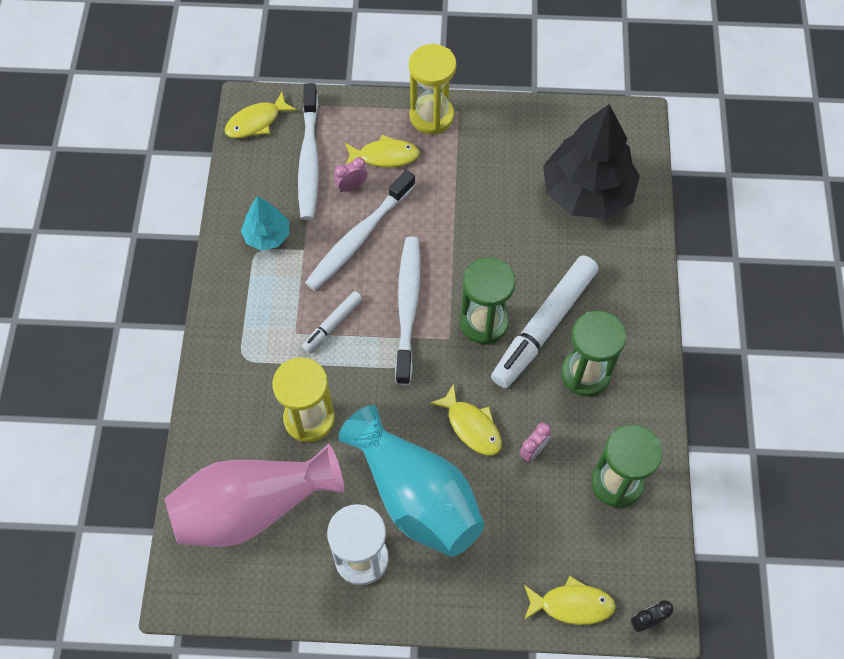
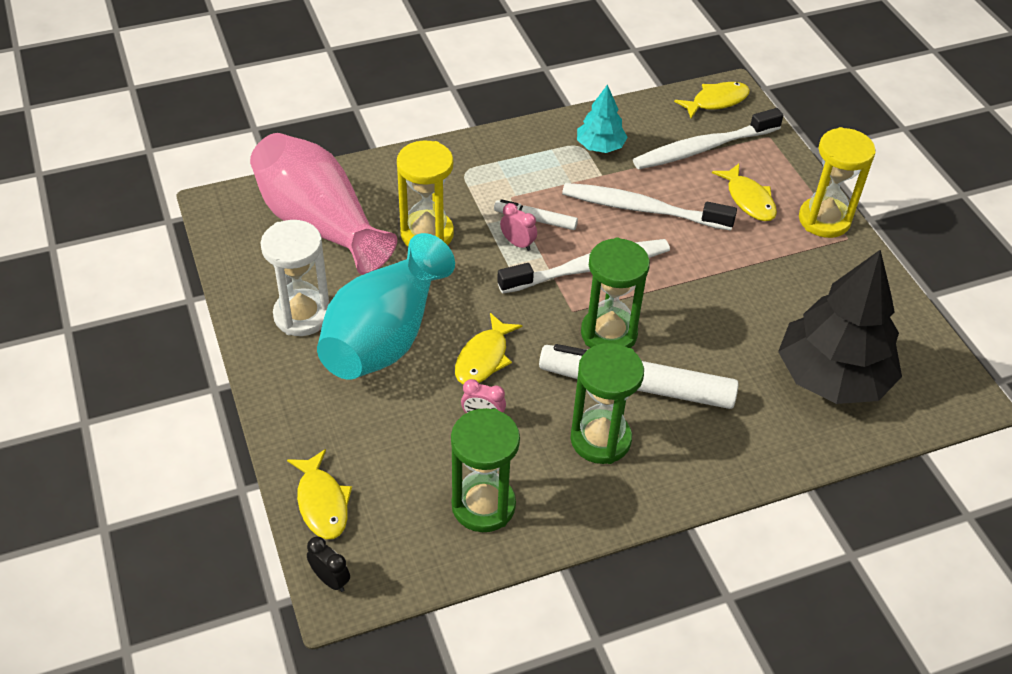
camera: 65 degrees right, 15 degrees down
(256, 122) = (716, 101): yellow fish -> yellow fish turned 120 degrees clockwise
(351, 186) = (696, 186): pink clock -> pink clock (518, 243)

